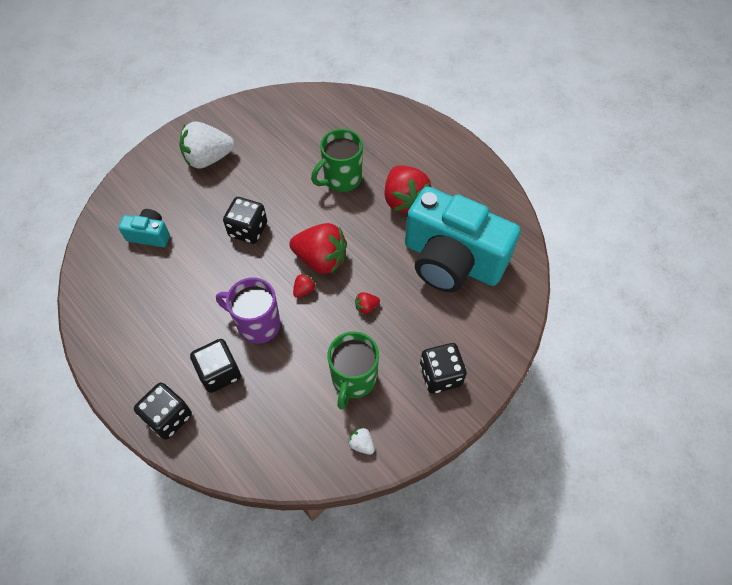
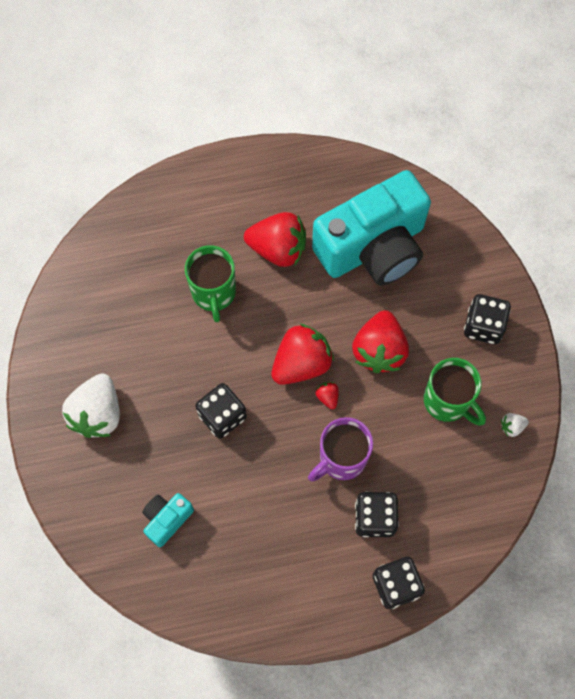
camera: 60 degrees left, 10 degrees up
(366, 307) = (379, 350): red strawberry -> red strawberry, size x2.38

